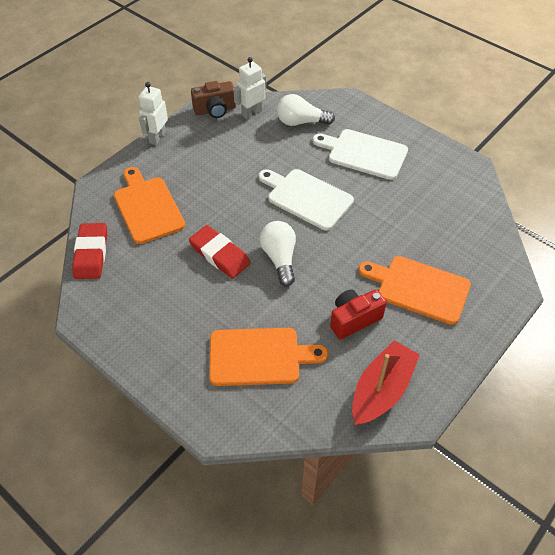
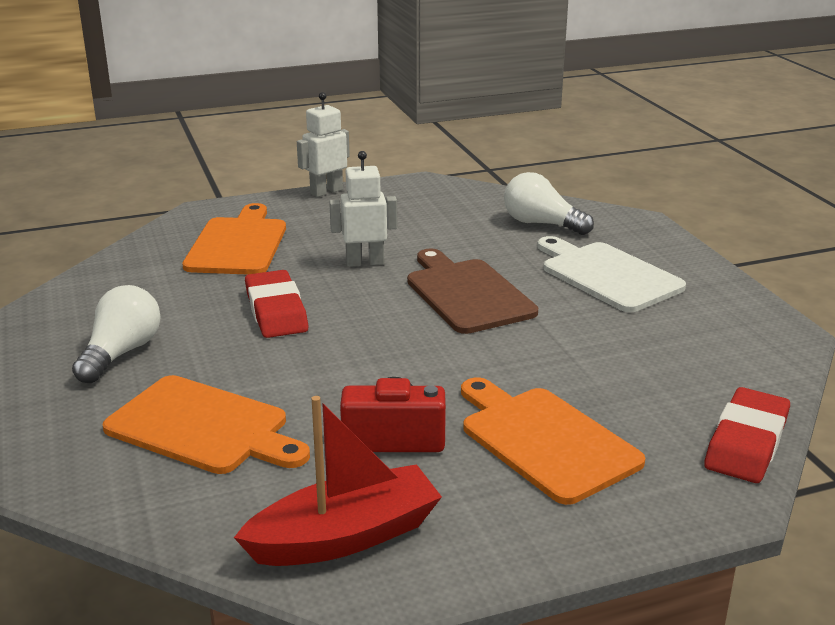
camera: 30 degrees right, 25 degrees down
(91, 254) = (118, 263): red eraser -> red eraser (746, 442)
(215, 110) = (430, 187): brown camera -> none
(251, 113) = (478, 200): white robot -> white robot (365, 262)
(280, 258) = (356, 339): white light bulb -> white light bulb (121, 353)
(306, 198) = (466, 293): white cutting board -> brown cutting board

